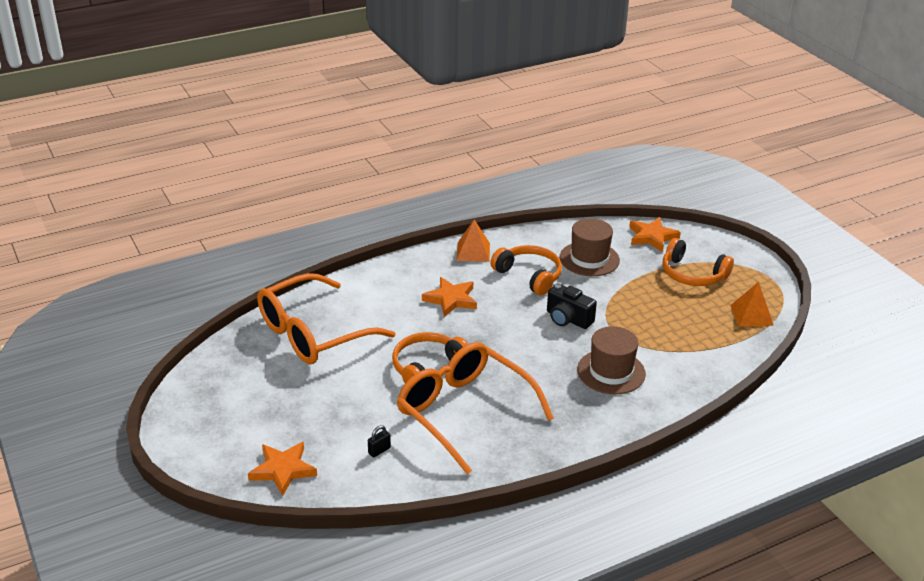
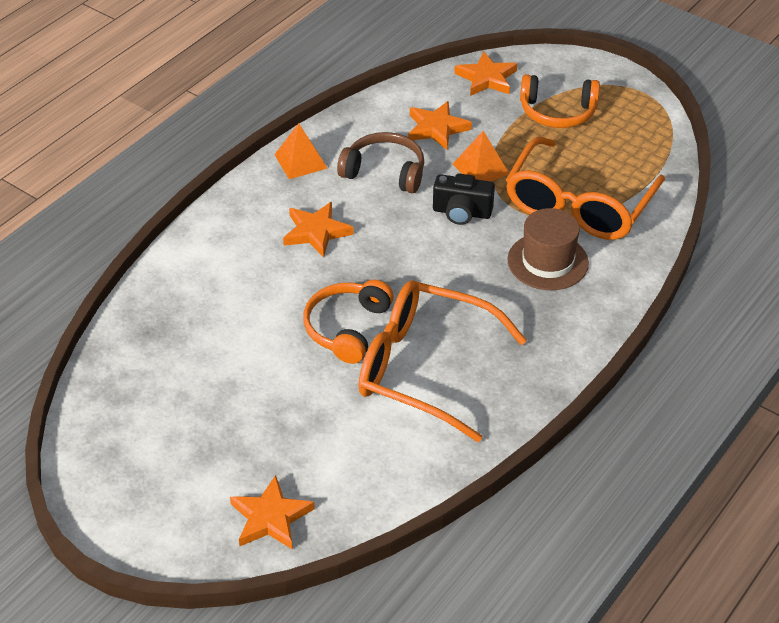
camera: 25 degrees left, 10 degrees up
(314, 333) = (185, 331): orange glasses -> orange glasses (579, 204)
(379, 450) = (363, 451): black padlock -> none
(529, 276) = (385, 172): orange headphones -> brown headphones
(589, 259) = (436, 128): brown hat -> orange star
(751, 315) = (647, 142): orange pyramid -> orange pyramid (480, 169)

